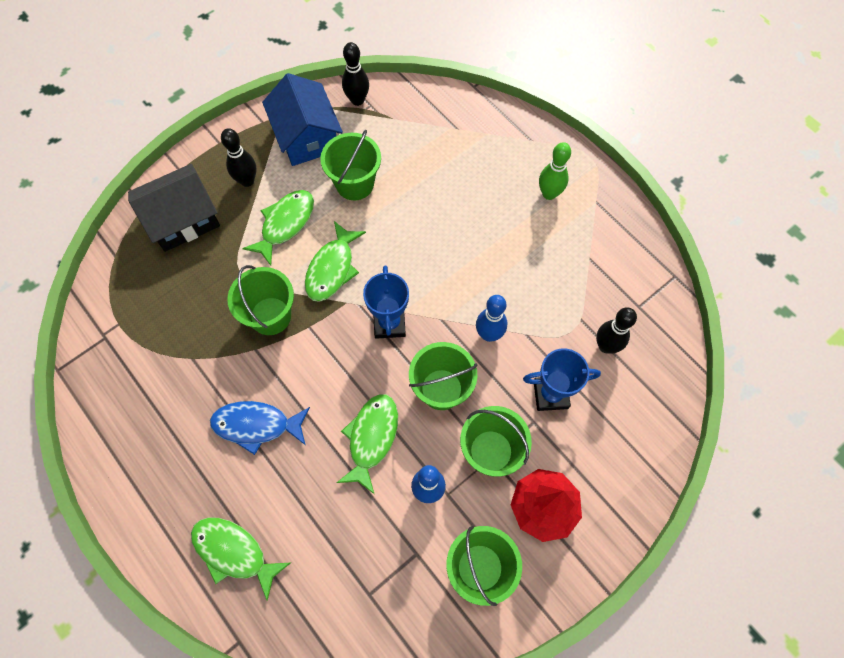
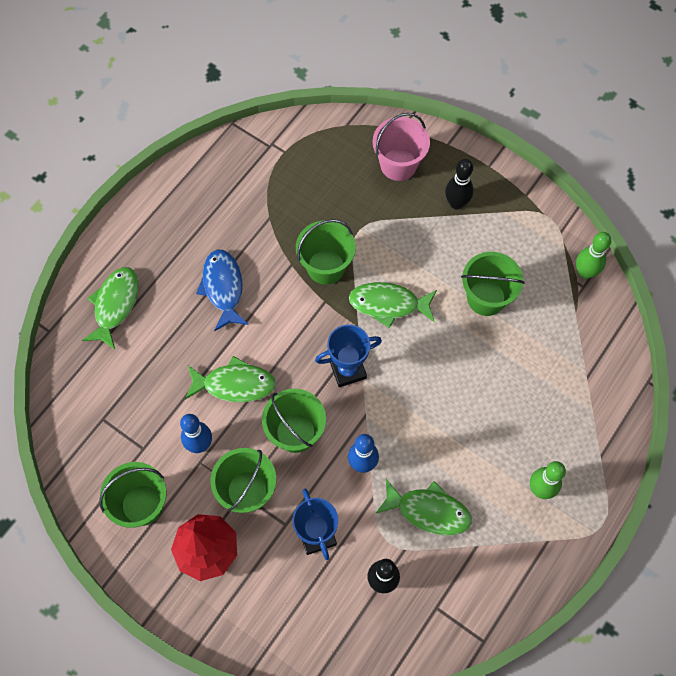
camera: 75 degrees right, 0 degrees up
(183, 219) = (398, 164): black house -> pink bucket
(285, 224) = (421, 250): green fish -> green fish (428, 511)
(306, 136) = (524, 239): blue house -> none
(357, 100) = (585, 272): black bowling pin -> green bowling pin

